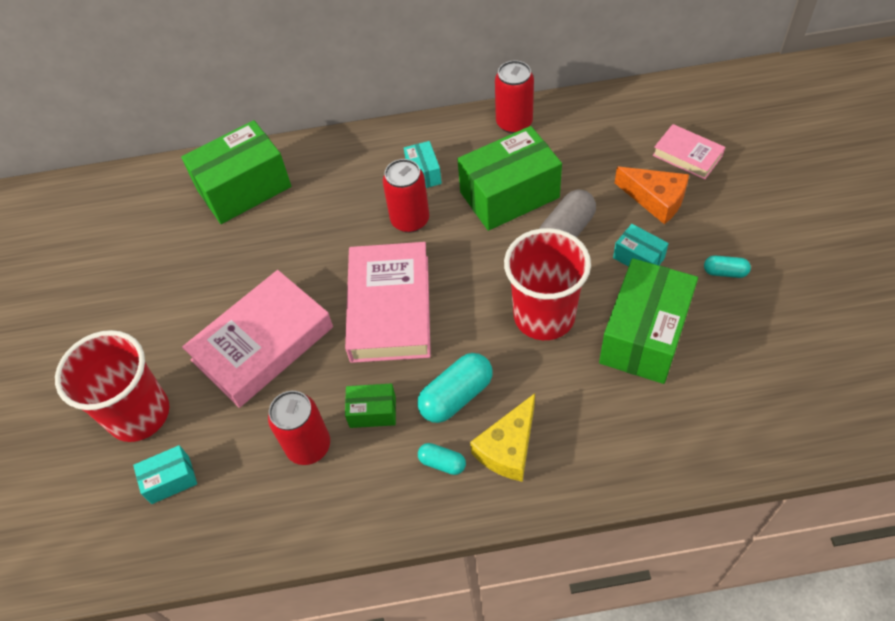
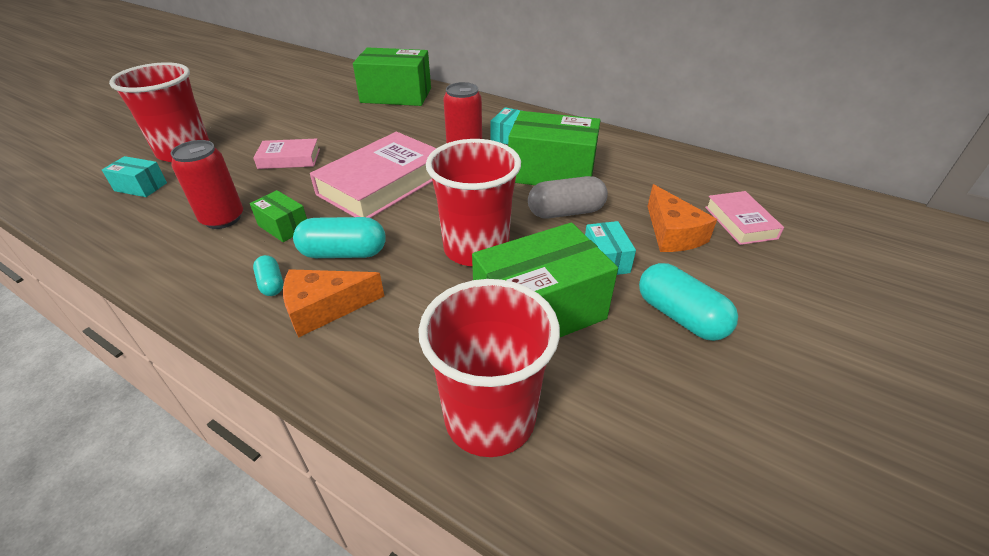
camera: 35 degrees right, 15 degrees down
(262, 343) = (289, 159): pink book -> pink book, size x0.53
(508, 448) = (325, 308): yellow cheese -> orange cheese
(514, 123) = (609, 141): red can -> none
(697, 430) = (490, 418): none -> red cup
(725, 272) = (680, 316): turquoise capsule -> turquoise capsule, size x1.82

